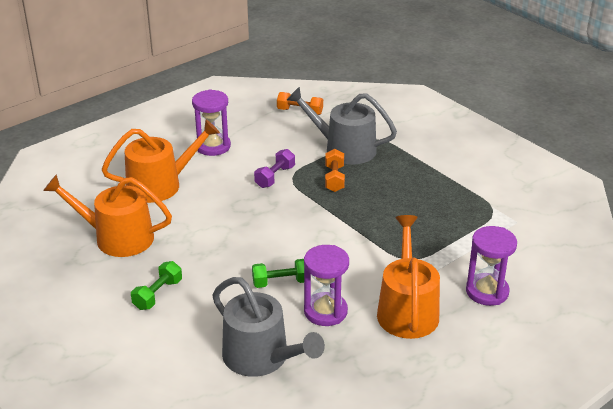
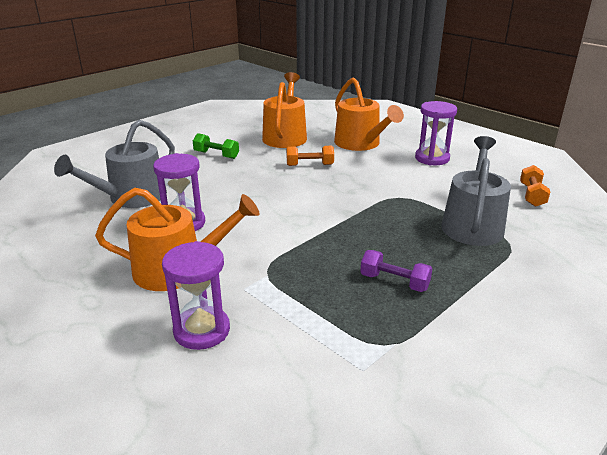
camera: 85 degrees right, 5 degrees down
(275, 177) = (395, 189): purple dumbbell -> purple dumbbell (394, 282)
(281, 282) = (228, 200): green dumbbell -> none
(334, 179) = (407, 220): orange dumbbell -> orange dumbbell (310, 165)

